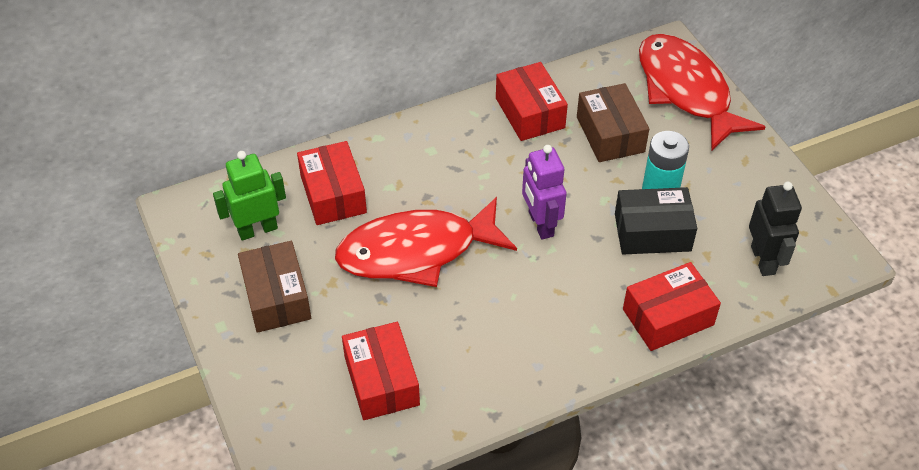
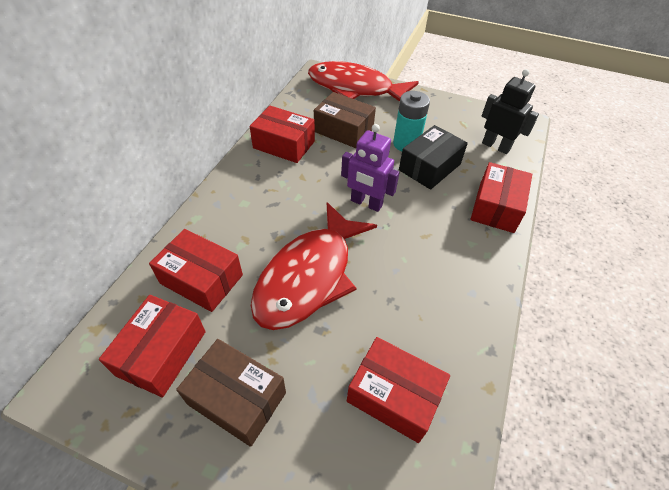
camera: 45 degrees left, 0 degrees up
(257, 229) = (162, 353): green robot -> red box

